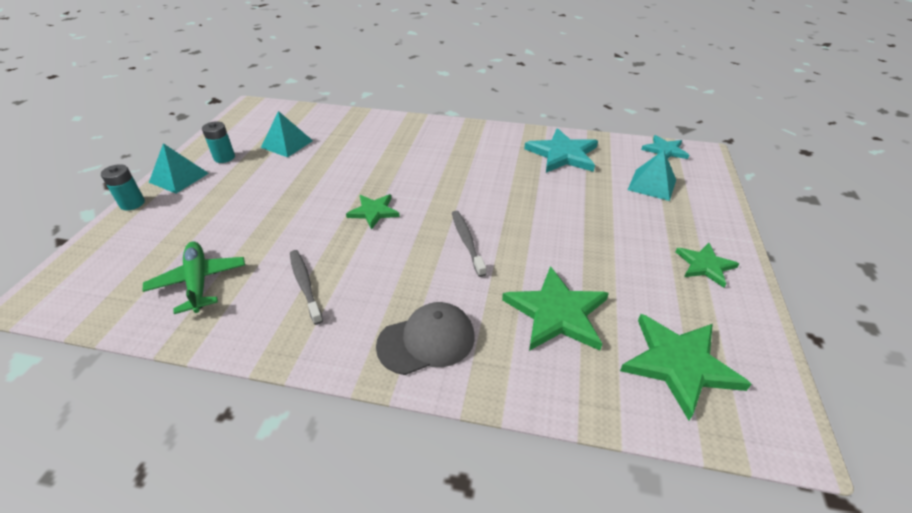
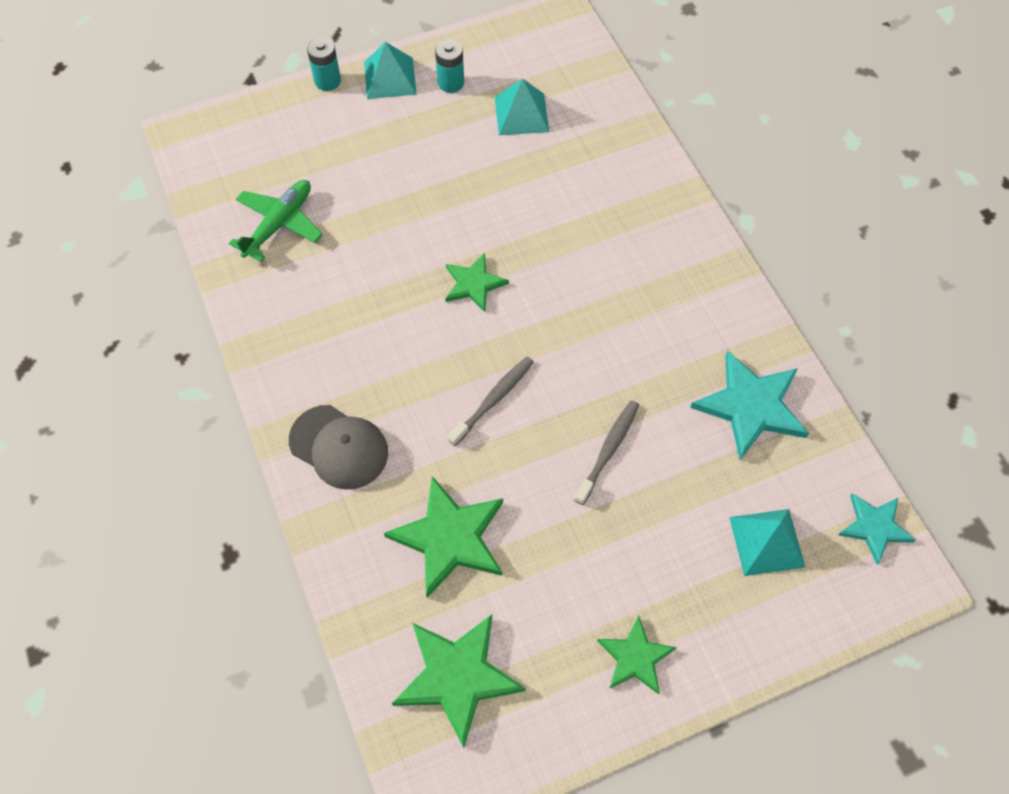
camera: 55 degrees right, 20 degrees up
(305, 285) = (333, 305): grey toothbrush -> grey toothbrush (608, 450)

